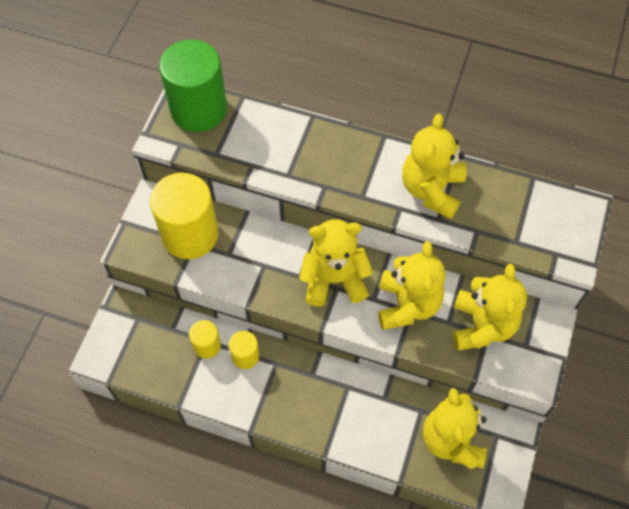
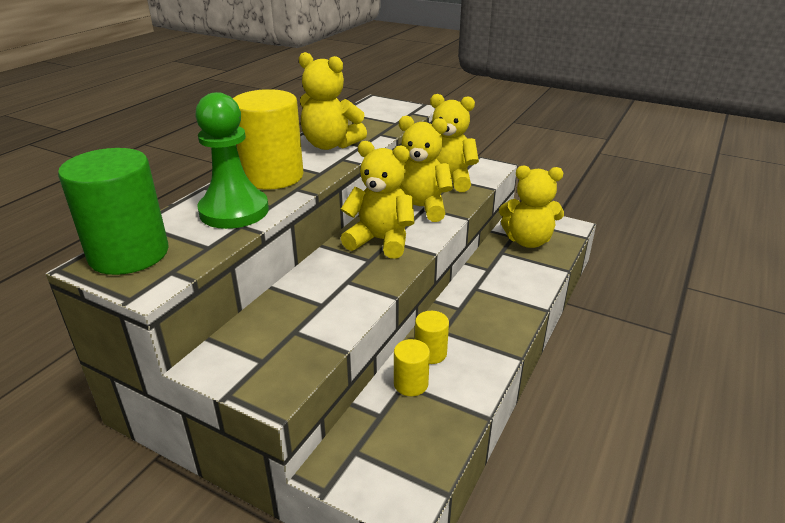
camera: 80 degrees left, 30 degrees down
(190, 234) = (280, 333): yellow cylinder -> yellow cylinder (272, 176)
(274, 152) = (234, 211): none -> green pawn
(334, 280) = (380, 241): yellow teddy bear -> yellow teddy bear turned 105 degrees clockwise

